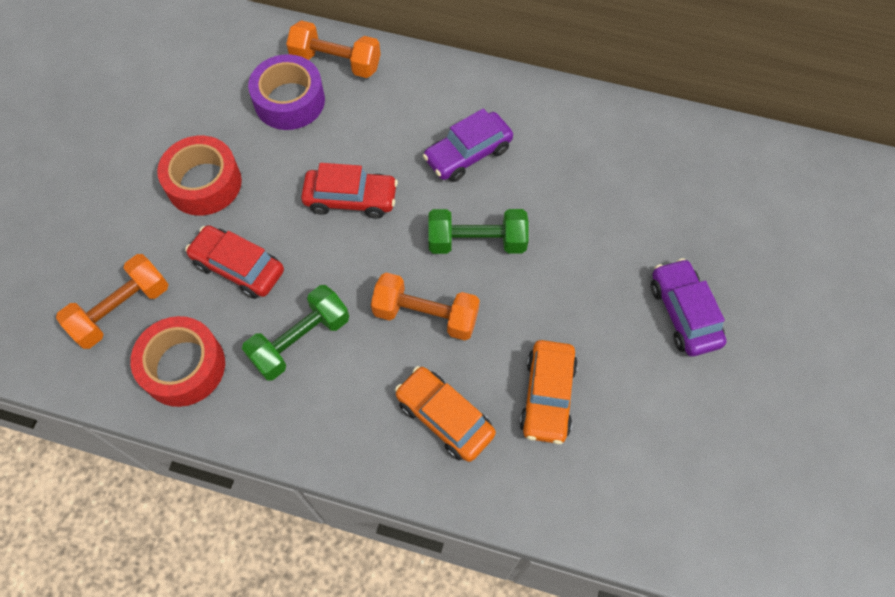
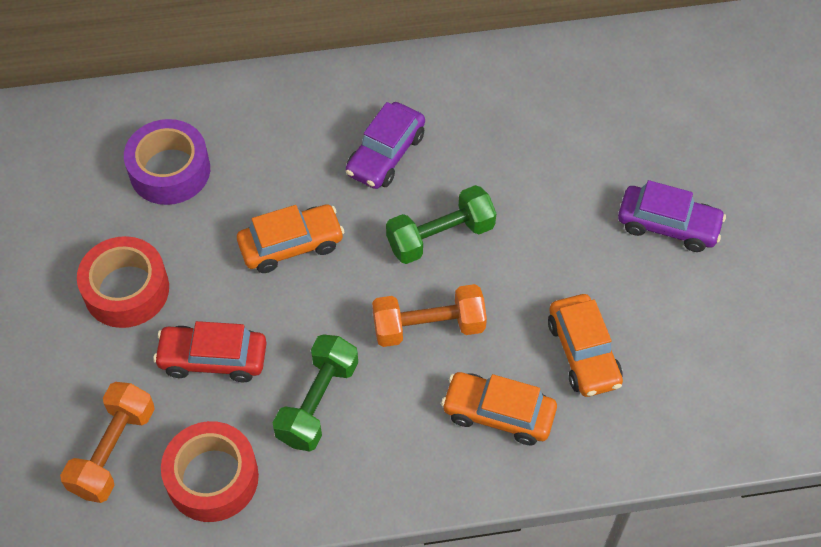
camera: 25 degrees left, 5 degrees down
(336, 62) = (197, 112): orange dumbbell -> none
(351, 199) = (291, 245): red car -> orange car
(683, 313) = (668, 225): purple car -> purple car turned 150 degrees clockwise

